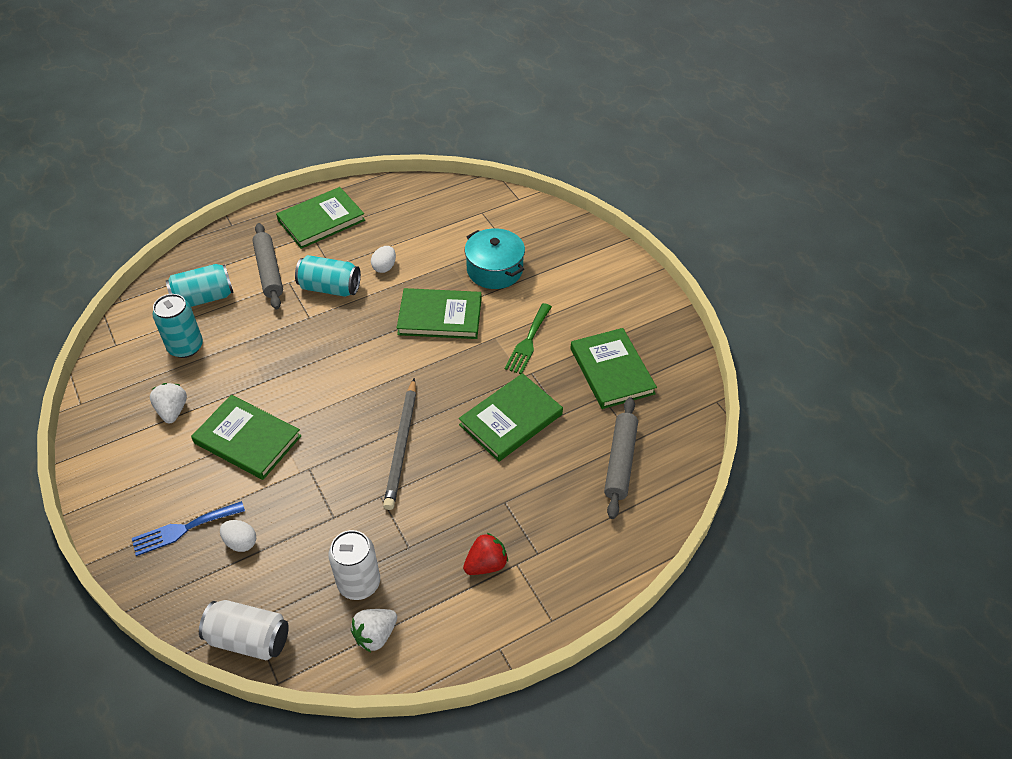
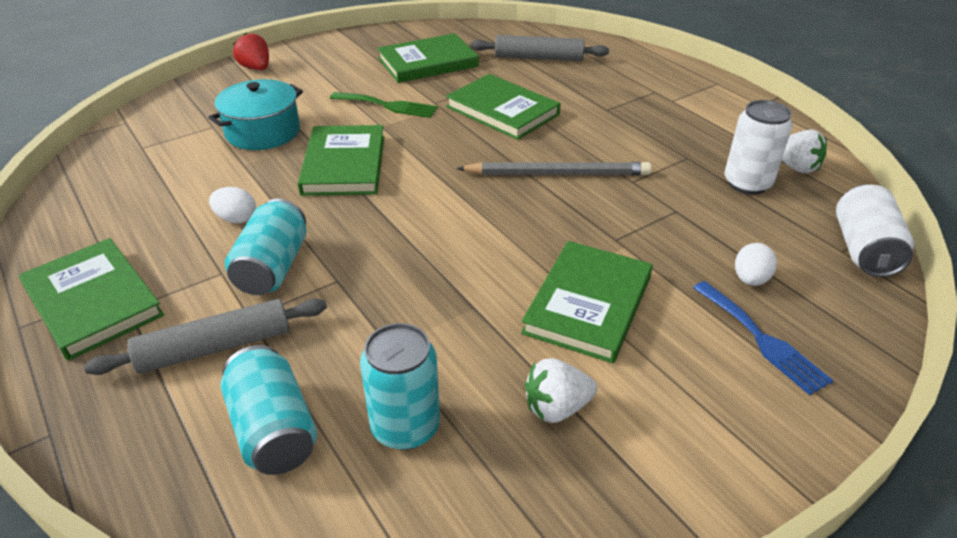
camera: 95 degrees left, 10 degrees down
(486, 564) = (681, 115): red strawberry -> red strawberry (256, 68)

